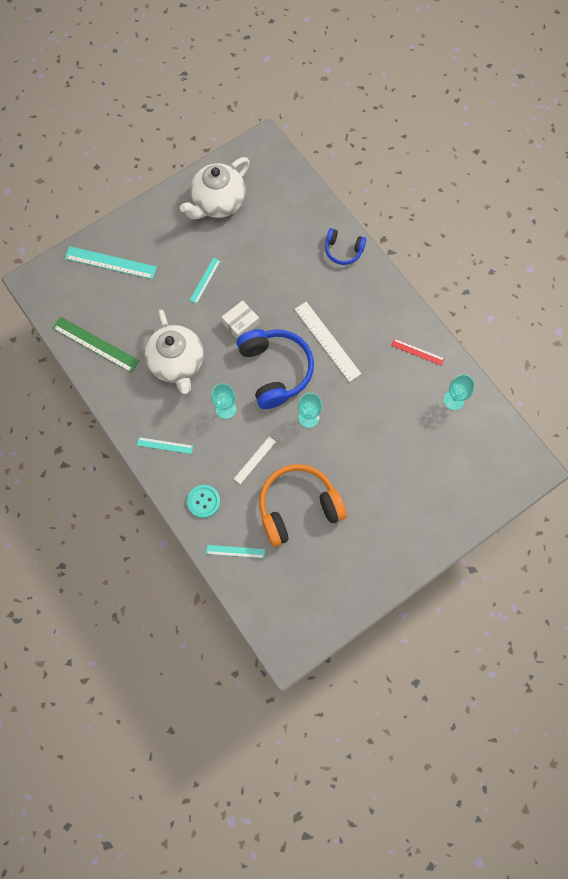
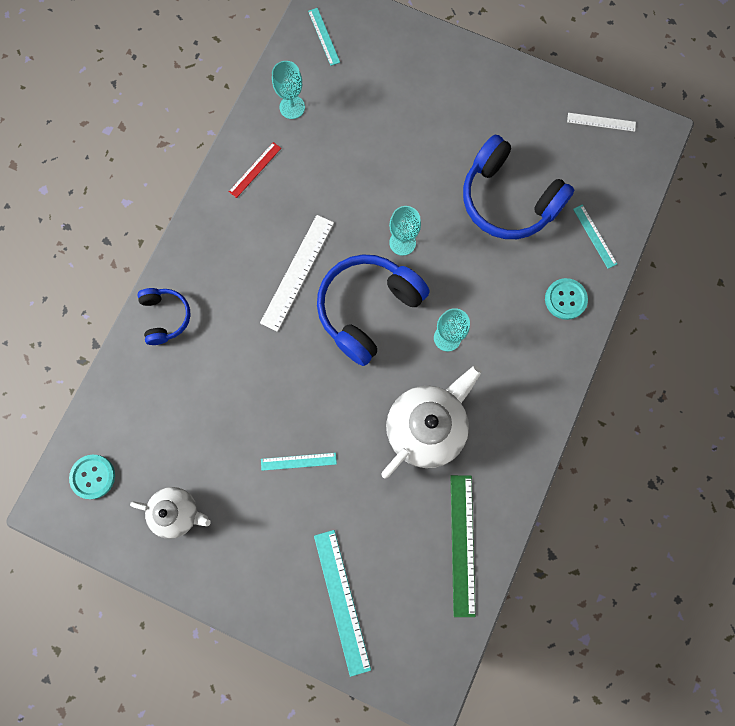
camera: 120 degrees left, 5 degrees up
(165, 445) = (532, 380): turquoise ruler -> turquoise ruler (324, 36)
(218, 203) = (177, 512): white teapot -> white teapot, size x0.61
(241, 324) = (332, 382): white box -> none
(254, 460) = (486, 272): white ruler -> white ruler (601, 122)
(268, 170) = (93, 476): none -> turquoise button
(298, 507) = (508, 200): orange headphones -> blue headphones
(417, 352) = (255, 170): red ruler -> red ruler turned 45 degrees clockwise

